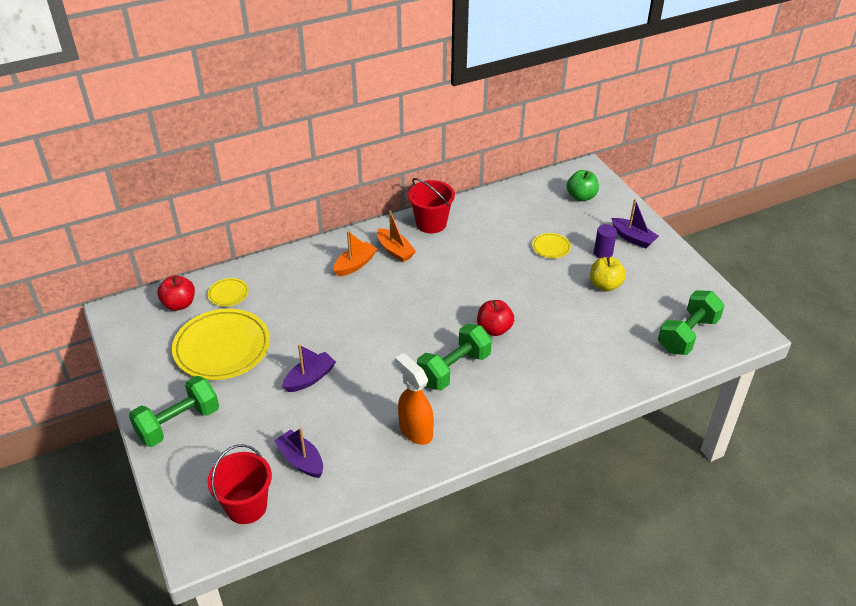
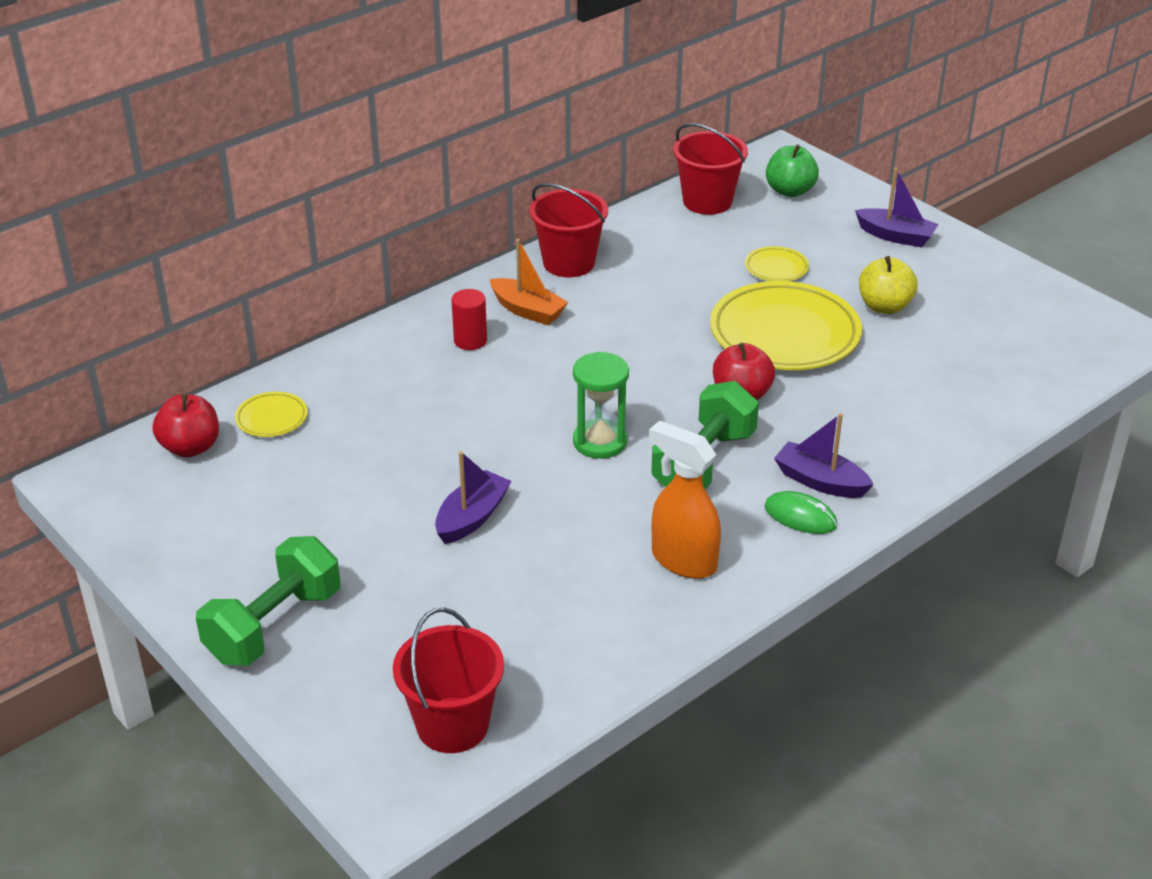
camera: 15 degrees left, 5 degrees down
(222, 348) = (299, 500): yellow plate -> yellow plate (784, 334)
(301, 460) = (514, 639): purple boat -> purple boat (820, 481)
(355, 264) = (470, 341): orange boat -> red cylinder
(400, 344) = (600, 442): none -> green hourglass
(495, 416) = (800, 516): none -> green mouse
(528, 196) = (707, 201): none -> red bucket
(603, 253) = (860, 263): purple cylinder -> none
(687, 335) = (1039, 354): green dumbbell -> none

